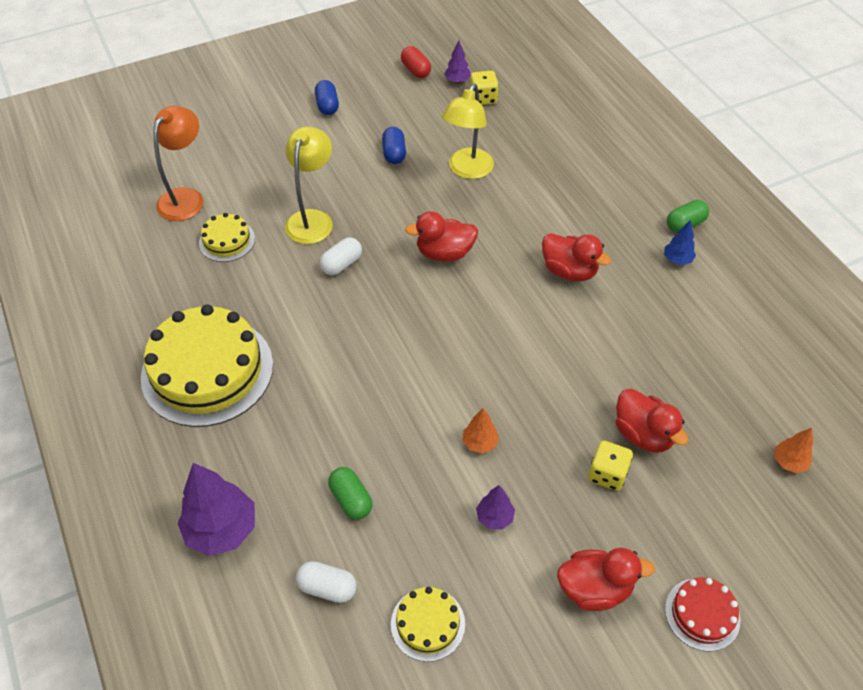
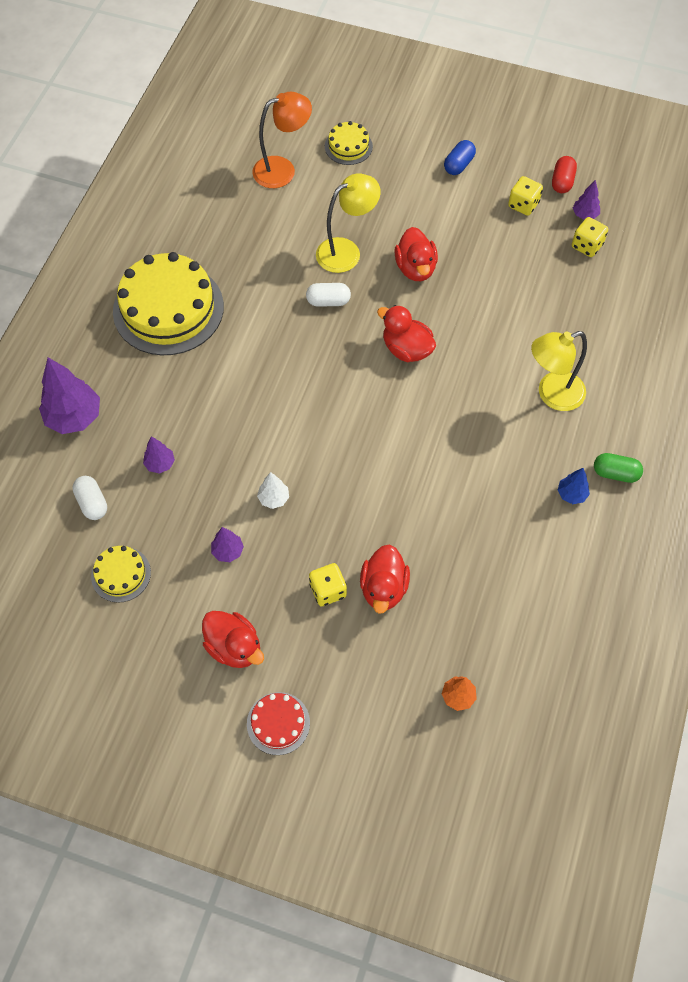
camera: 45 degrees right, 10 degrees up
(227, 241) = (274, 224): yellow cake -> yellow cake (348, 146)
(351, 499) = (160, 464): green capsule -> purple tree
(394, 154) = (462, 242): blue capsule -> none
(407, 101) = (523, 205): none -> yellow dice
(467, 170) = (500, 297): yellow lamp -> yellow lamp (552, 394)
(479, 443) = (274, 498): orange tree -> white tree
(569, 271) = (478, 435): red duck -> red duck (415, 268)

